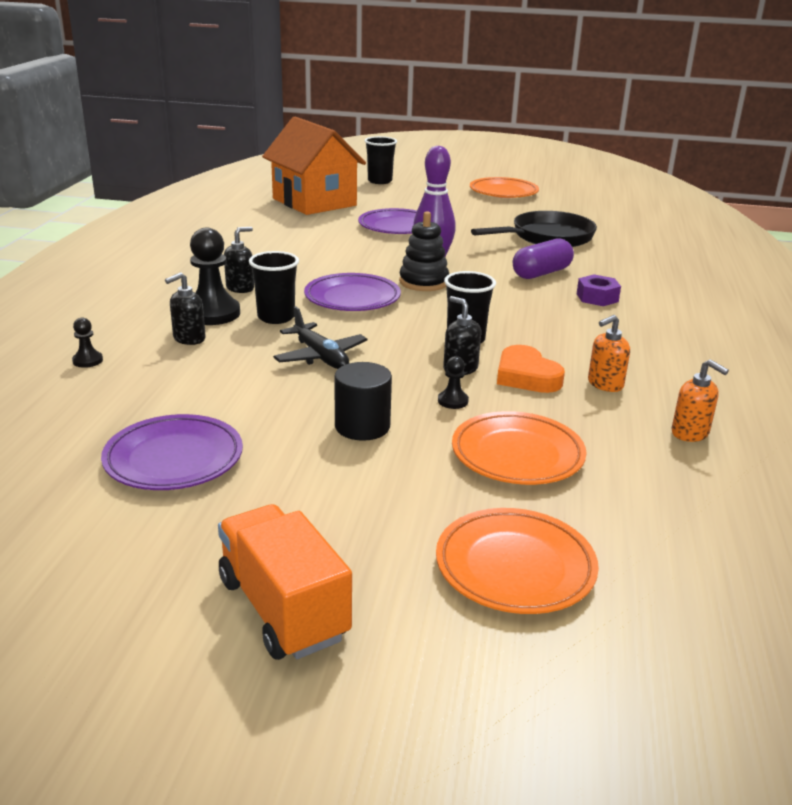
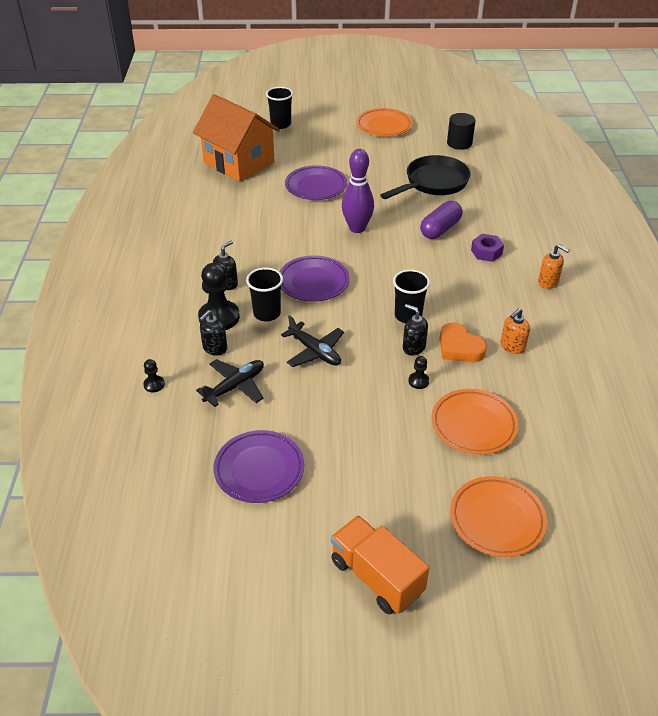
camera: 10 degrees left, 15 degrees up
(193, 375) = (235, 386): none -> black plane
(362, 426) = (368, 417): black cylinder -> black cylinder (459, 143)
(423, 282) = (358, 254): black stacking toy -> none
(690, 433) = (575, 385): orange soap dispenser -> orange soap dispenser (548, 282)

